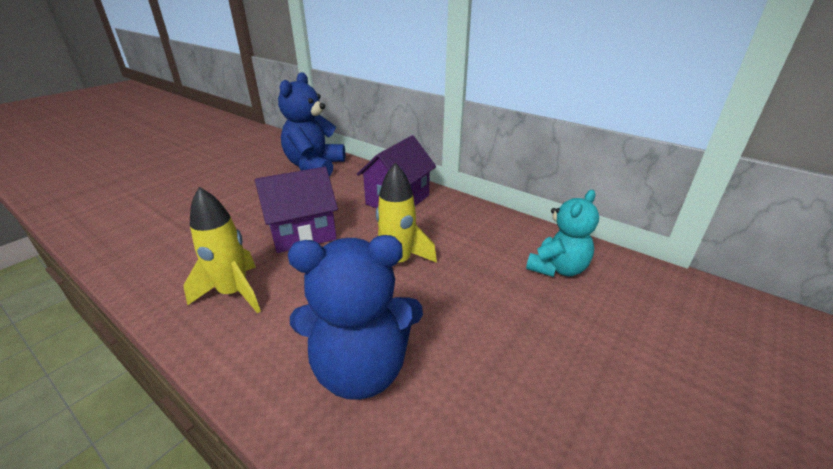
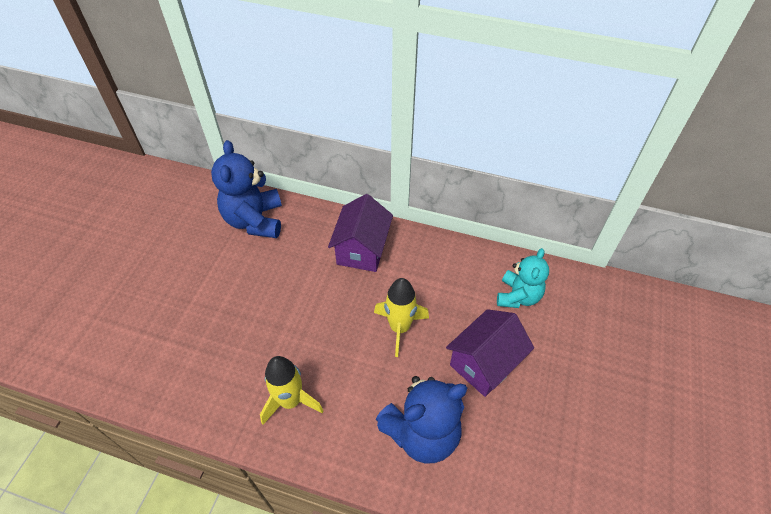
camera: 20 degrees left, 20 degrees up
(302, 233) = (302, 318): purple house -> purple house (484, 363)

